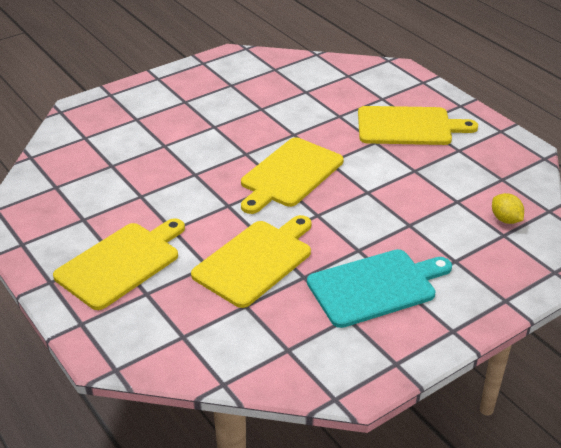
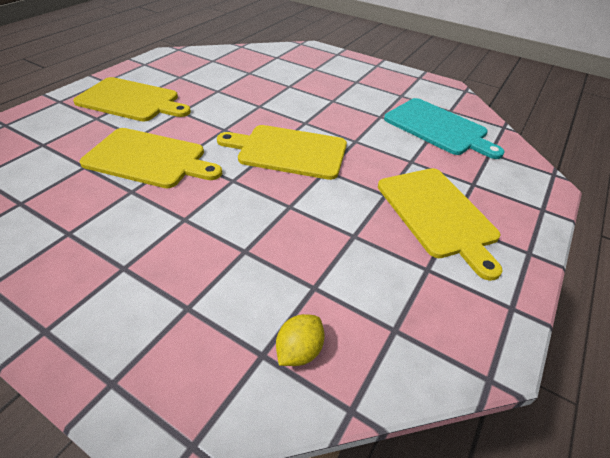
camera: 65 degrees right, 5 degrees up
(375, 287) = (122, 244): turquoise cutting board -> turquoise cutting board (438, 128)

